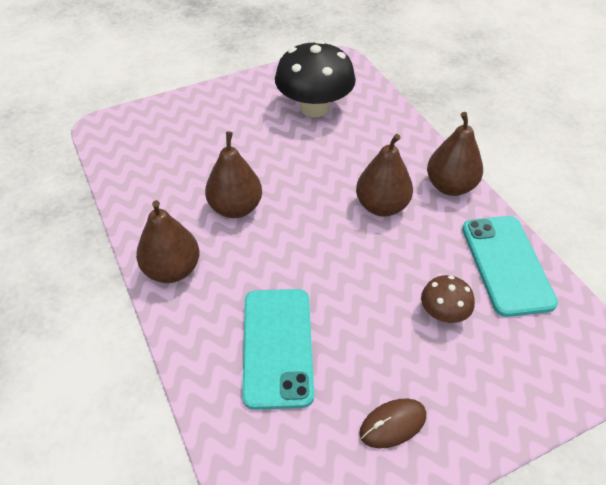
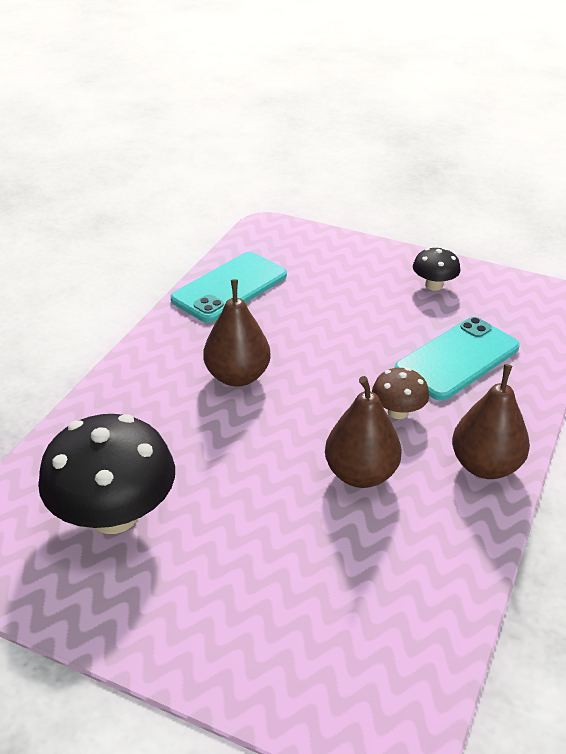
camera: 130 degrees left, 10 degrees down
(393, 424) = (434, 285): brown mouse -> black mushroom
(443, 313) = (318, 298): brown mushroom -> brown mushroom (398, 412)
(450, 186) = (160, 348): brown pear -> none

